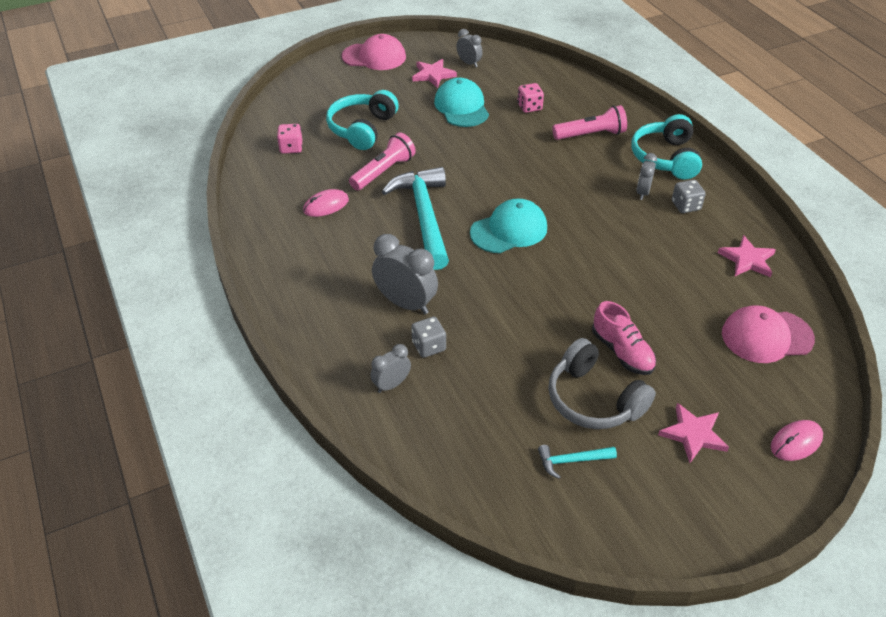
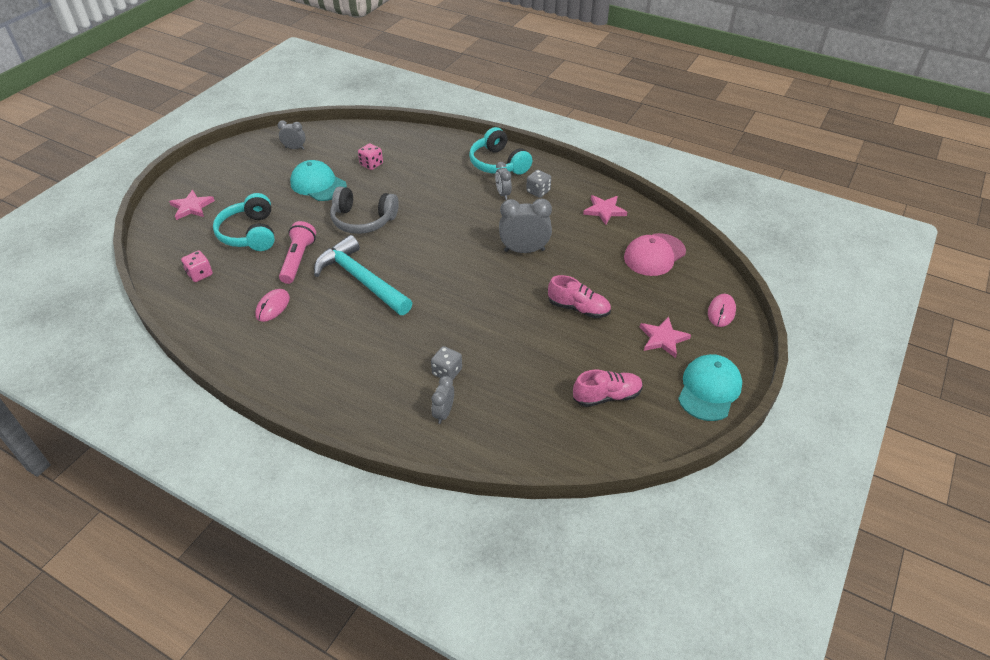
camera: 35 degrees left, 0 degrees up
(374, 57) = (208, 172): pink cap -> none
(406, 303) = (403, 350): grey clock -> grey clock (524, 250)
(433, 75) = (273, 168): pink star -> pink star (192, 207)
(509, 230) = (433, 261): turquoise cap -> turquoise cap (709, 389)
(572, 461) = (607, 396): turquoise hammer -> pink shoe
(591, 134) = (433, 167): pink flashlight -> none
(593, 399) = (587, 349): grey headphones -> grey headphones (363, 220)

